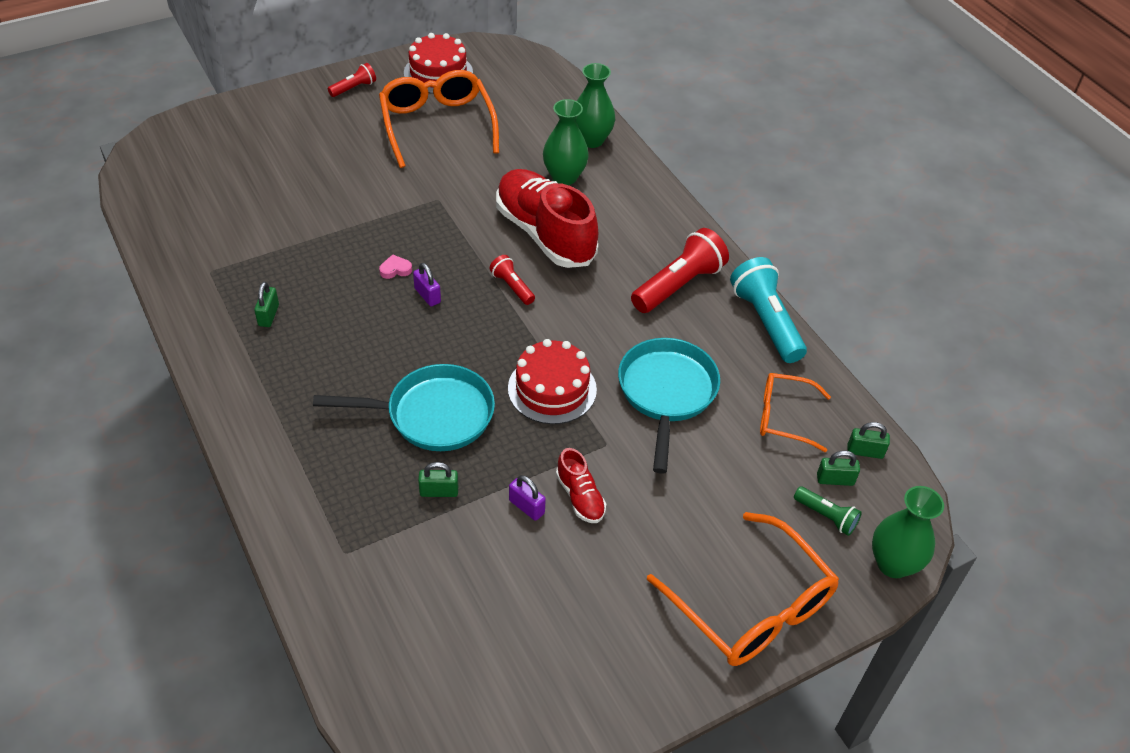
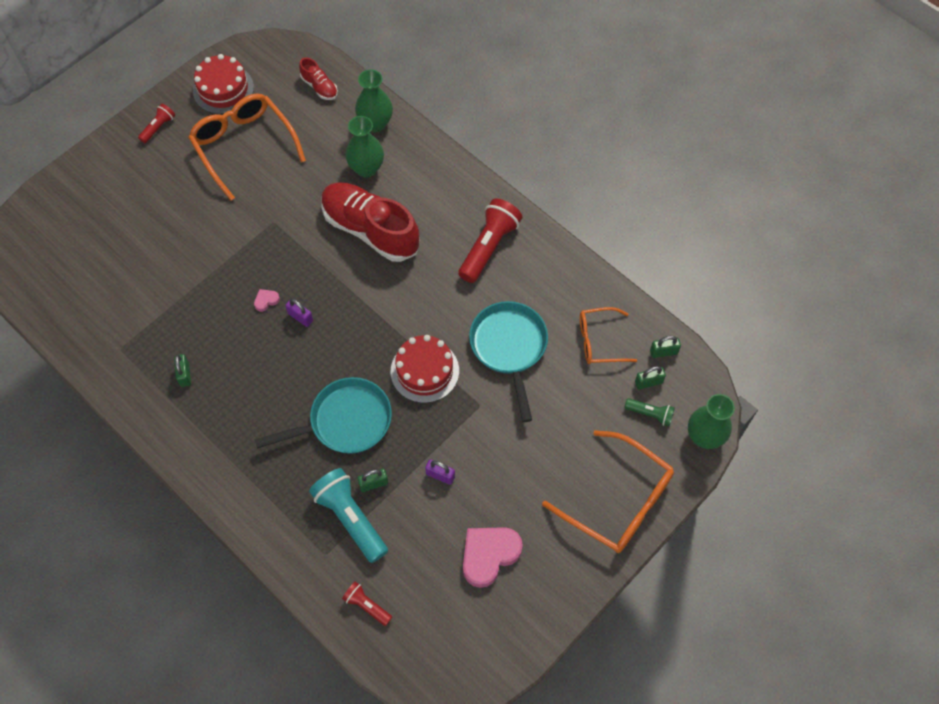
camera: 15 degrees left, 15 degrees up
(512, 287) = (363, 288): red flashlight -> red flashlight (367, 605)
(554, 619) = (489, 555): none -> pink heart
(580, 497) = (475, 455): red shoe -> red shoe (319, 87)
(766, 322) = (563, 260): turquoise flashlight -> turquoise flashlight (350, 518)

